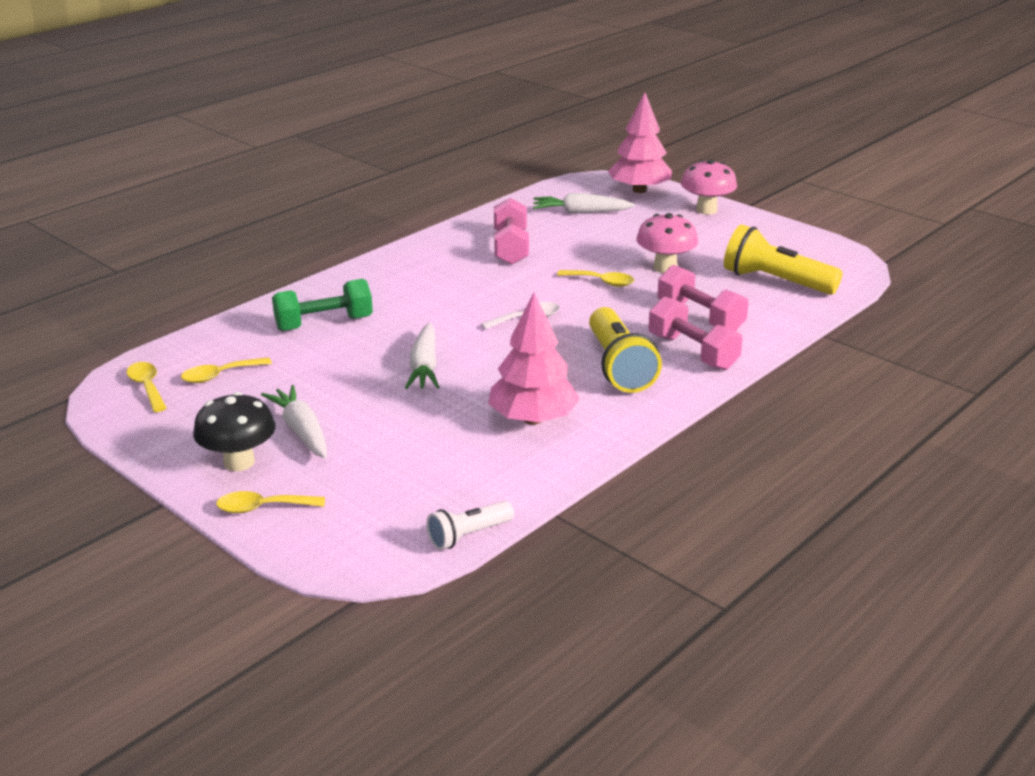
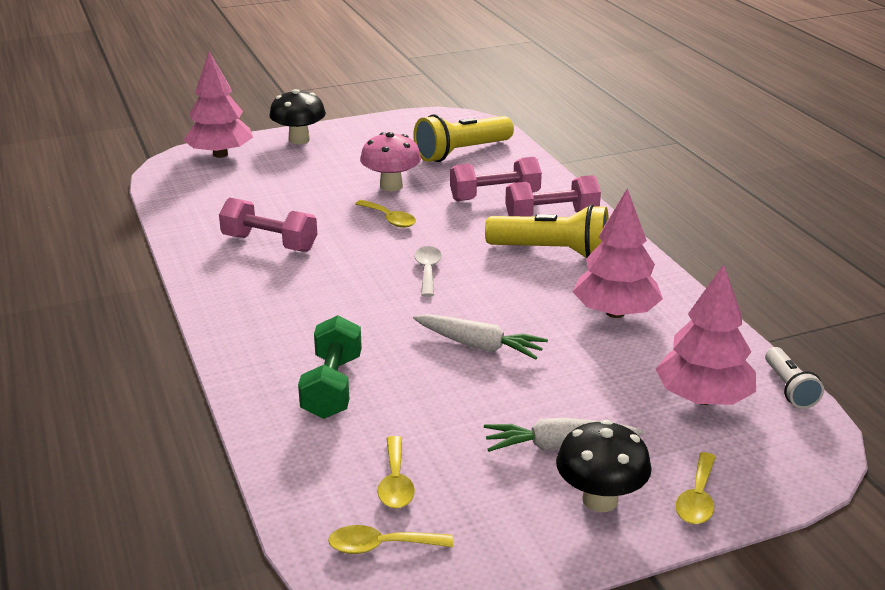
camera: 65 degrees left, 0 degrees up
(417, 489) = (703, 398): none -> pink tree
(581, 212) = (233, 191): white carrot -> none
(601, 282) = (389, 219): yellow spoon -> yellow spoon turned 90 degrees clockwise
(706, 210) = (299, 140): pink mushroom -> black mushroom

